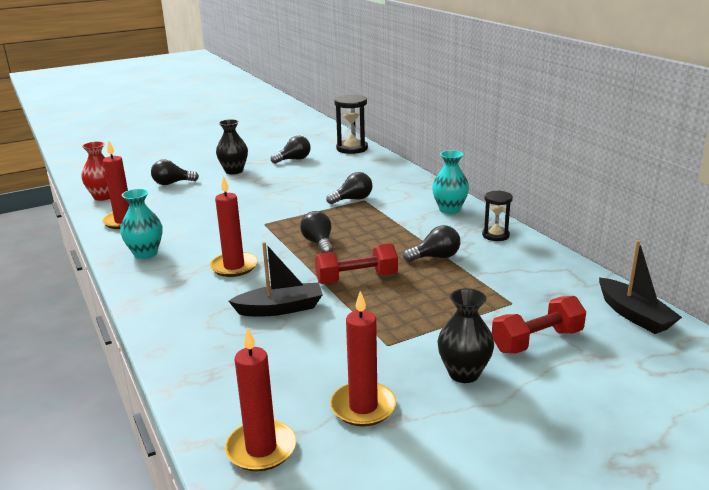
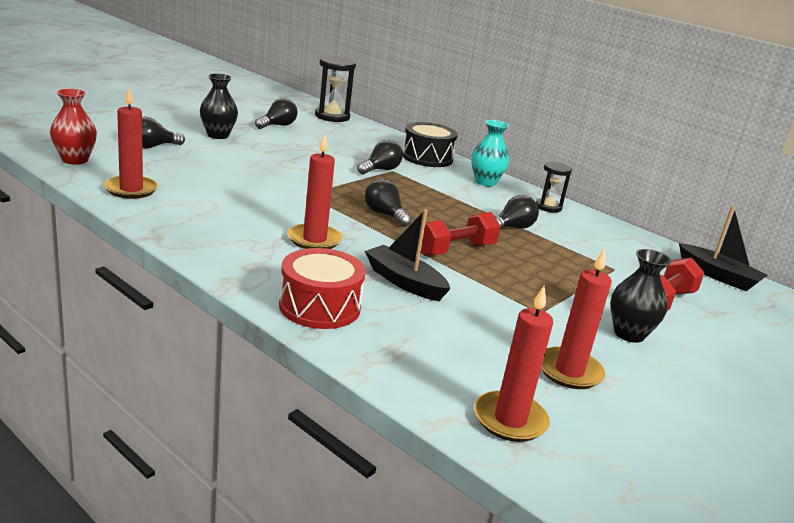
camera: 25 degrees left, 0 degrees up
(145, 253) = (195, 226): turquoise vase -> none
(185, 328) = (319, 306): none -> red drum
(280, 309) = (404, 282): black boat -> black boat turned 105 degrees counterclockwise
(410, 186) = (427, 157): none -> black drum

